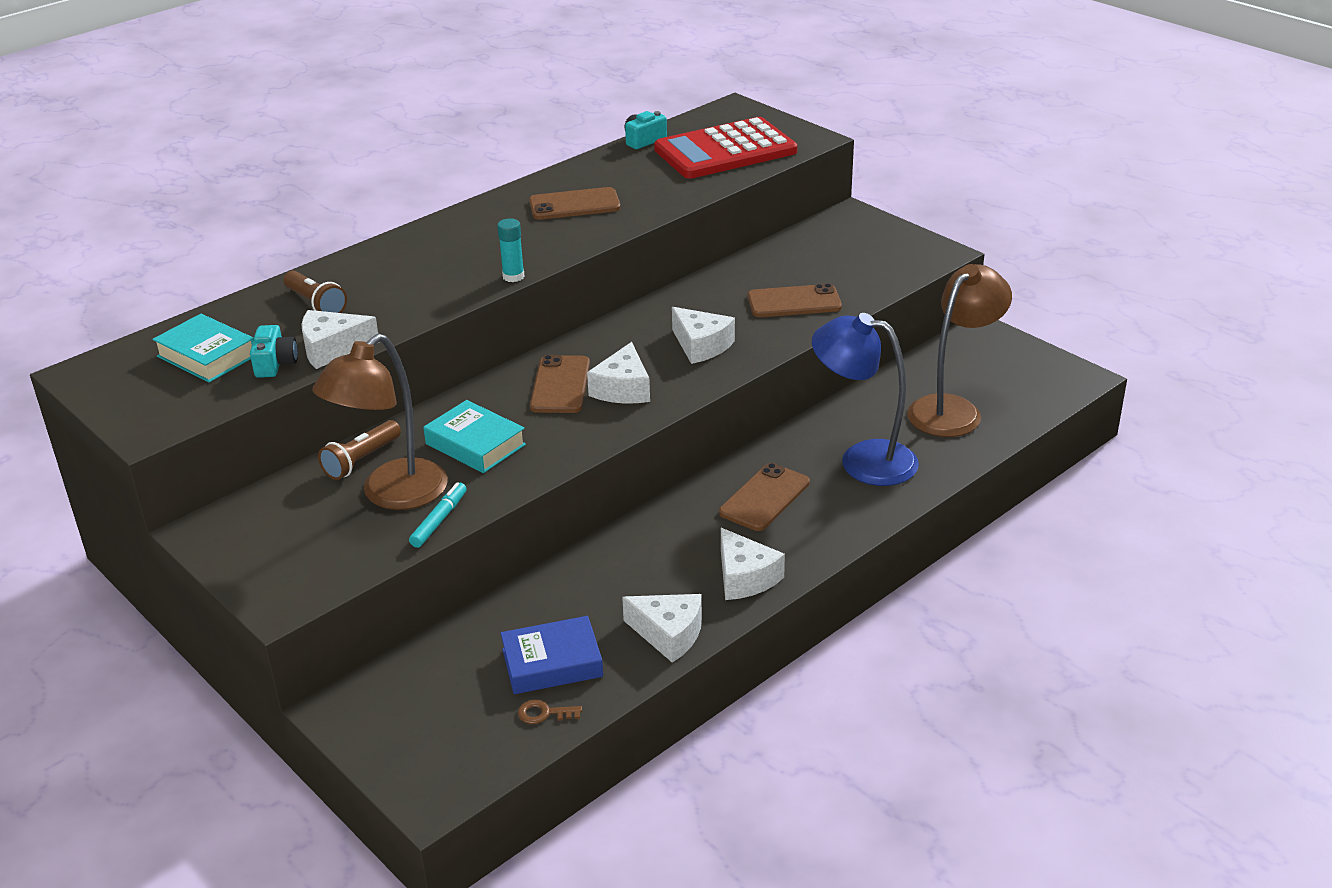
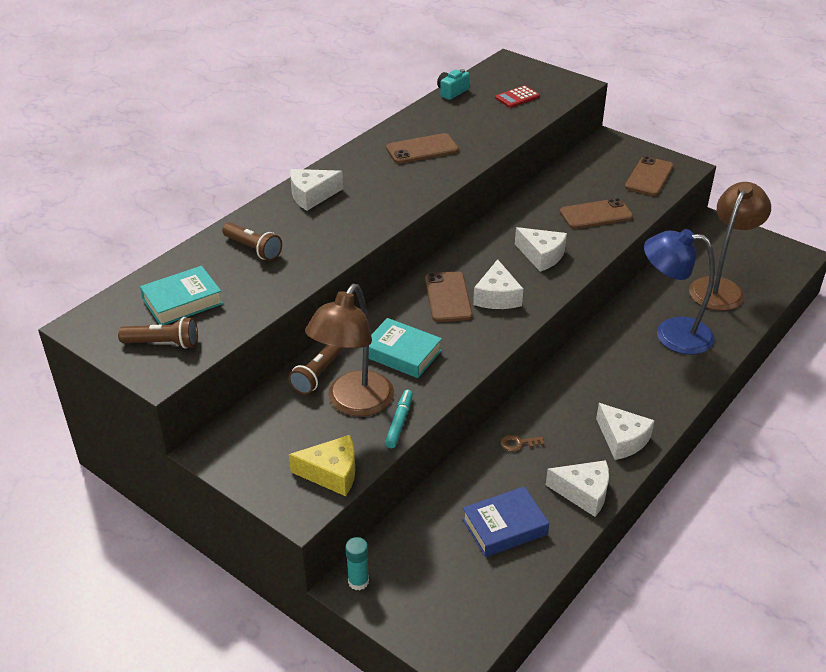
camera: 10 degrees left, 5 degrees up
(165, 399) = (163, 343): none -> brown flashlight
(207, 356) = (182, 301): turquoise book -> turquoise book turned 60 degrees counterclockwise
(275, 364) = (241, 304): turquoise camera -> none
(332, 349) = (283, 288): white cheese -> white cheese (312, 196)
(334, 568) = (331, 473): none -> yellow cheese
(513, 276) = (400, 214): turquoise glue stick -> turquoise glue stick (358, 581)
(544, 713) = (514, 571): brown key -> brown key (518, 443)
(725, 151) = (517, 97): red calculator -> red calculator, size x0.42
(764, 498) = (612, 371): brown phone -> brown phone (649, 177)

